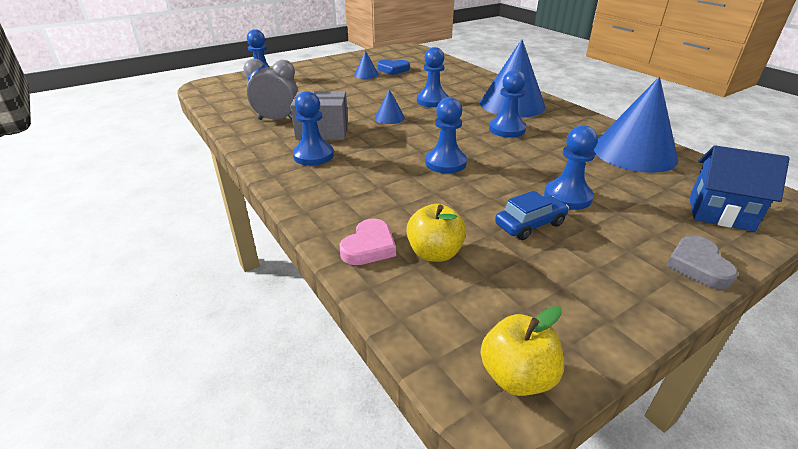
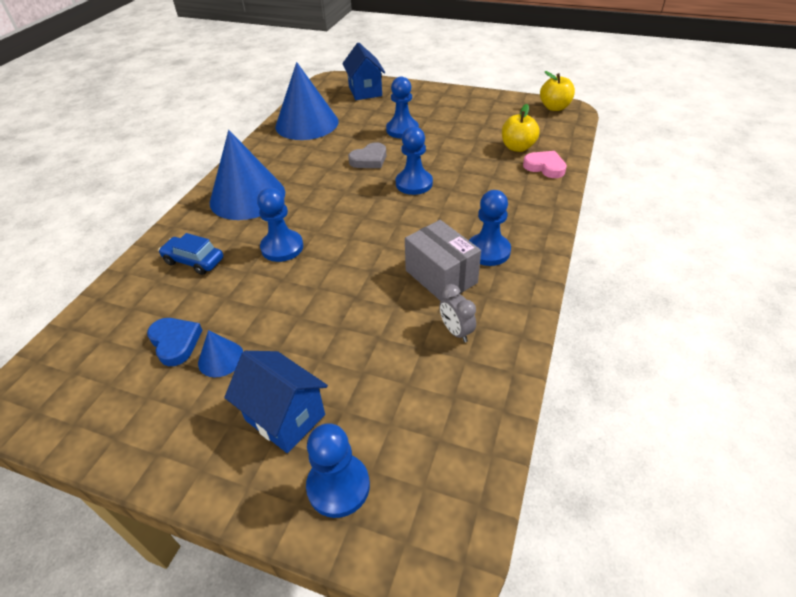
camera: 125 degrees left, 10 degrees up
(277, 120) = (456, 331): grey clock -> grey clock, size x0.61
(310, 78) = (285, 417): none -> blue house
(369, 247) = (545, 167): pink heart -> pink heart turned 45 degrees clockwise
(389, 117) = (358, 253): blue cone -> none
(507, 129) = (316, 180): blue pawn -> none
(530, 224) = (450, 132): blue car -> blue car (194, 261)
(698, 266) = (426, 90): grey heart -> grey heart (369, 159)

